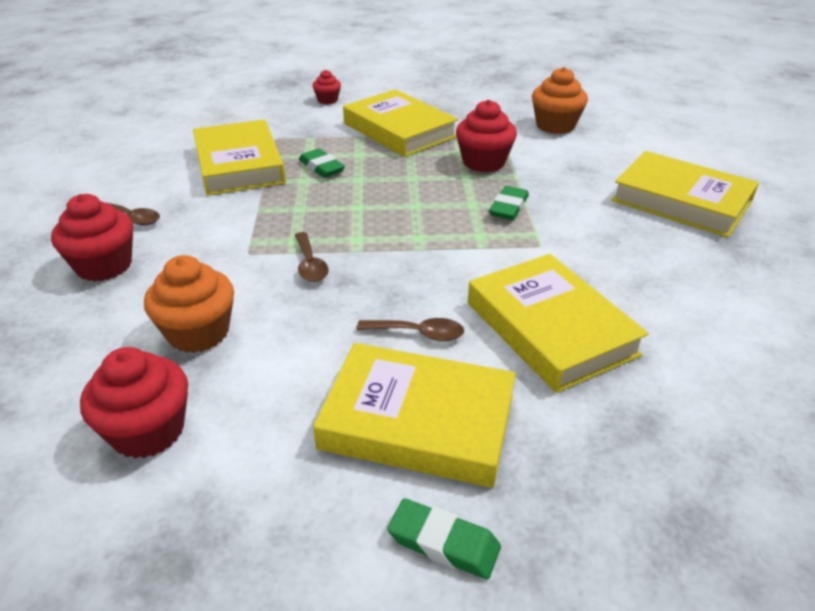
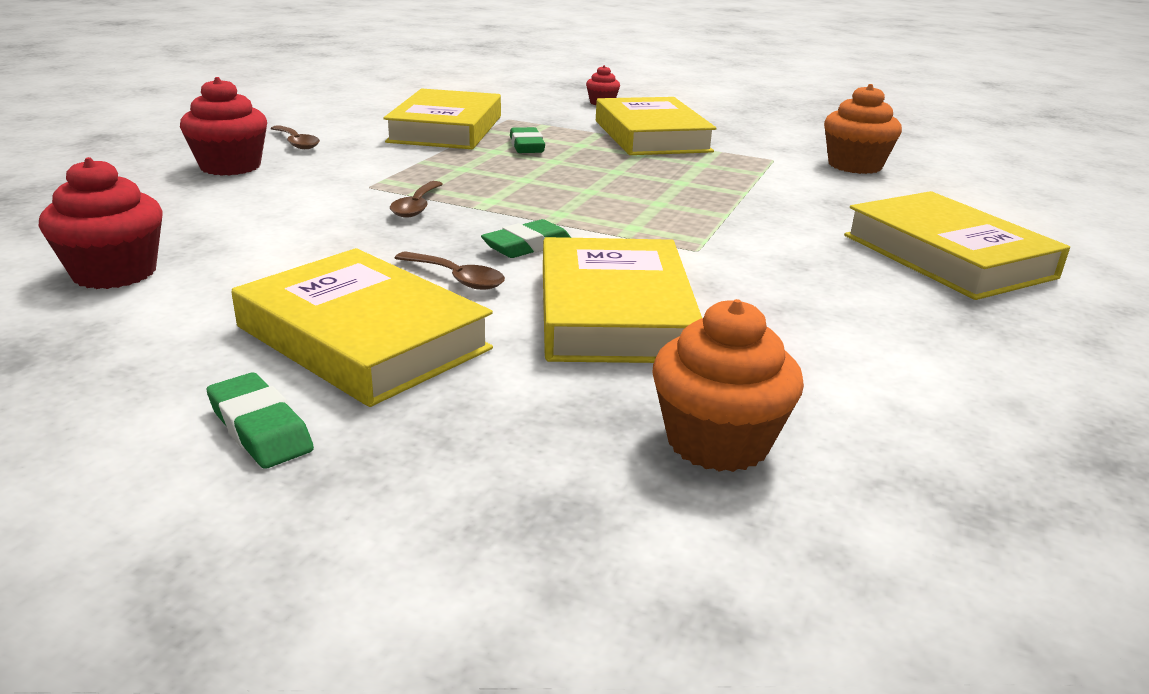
camera: 25 degrees right, 10 degrees down
(198, 333) = (247, 225): orange cupcake -> orange cupcake (718, 441)
(484, 162) = (718, 176): red cupcake -> none
(508, 207) = (699, 214): green eraser -> green eraser (527, 246)

